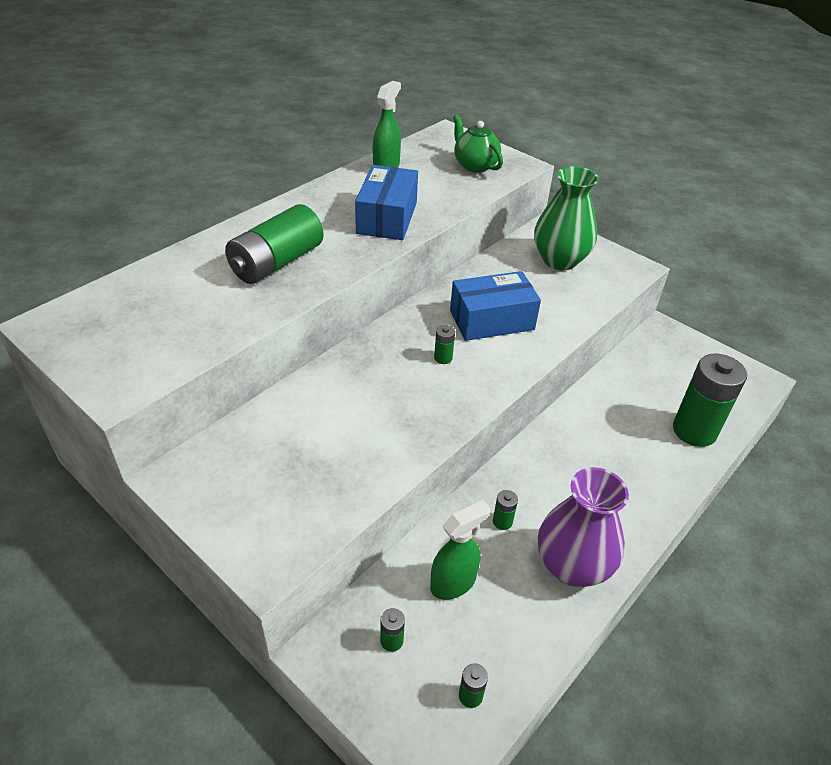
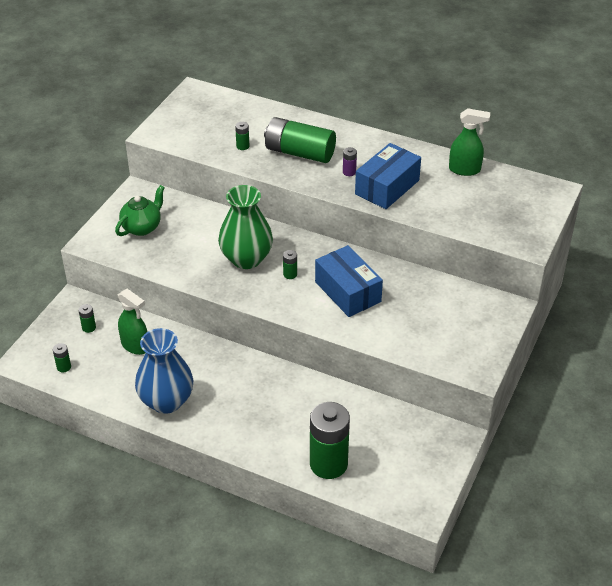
camera: 75 degrees right, 0 degrees up
(342, 236) = (349, 172): none -> purple battery
(387, 218) = (387, 187): blue box -> blue box turned 45 degrees counterclockwise
(475, 165) = (505, 217): green teapot -> green teapot (142, 227)
(502, 521) = (191, 361): green battery -> green battery (242, 146)
(559, 260) = (456, 320): green vase -> green vase (246, 259)
(572, 566) = (166, 401): purple vase -> blue vase

